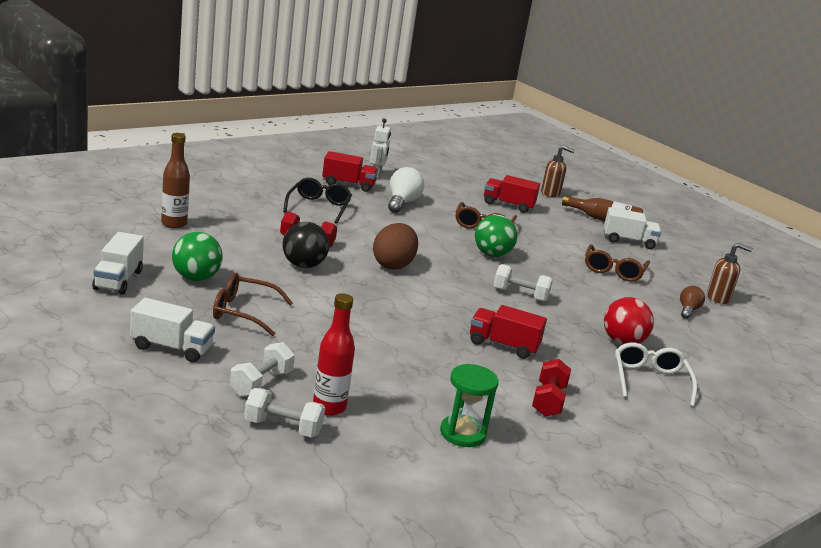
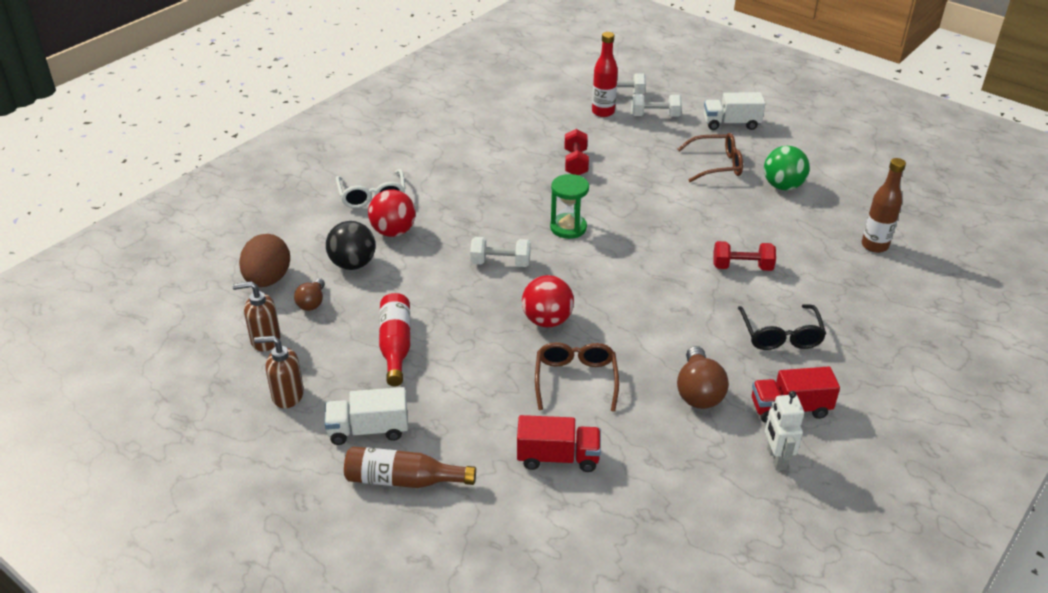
camera: 170 degrees right, 15 degrees up
(118, 280) = (830, 166): white truck -> none
(261, 383) = (655, 116): white dumbbell -> white dumbbell turned 75 degrees clockwise
(303, 265) = (717, 231): black ball -> black ball (353, 264)
(393, 265) = (640, 262): brown egg -> brown egg (267, 280)
(402, 203) = (698, 392): white light bulb -> brown light bulb
(463, 433) = (511, 117): green hourglass -> green hourglass (568, 228)
(492, 255) = (547, 320): green ball -> red ball
(503, 345) = (502, 195): red truck -> none
(548, 401) = (457, 155): red dumbbell -> red dumbbell (575, 163)
(550, 193) = (498, 539): brown soap dispenser -> brown soap dispenser (287, 395)
(613, 271) = (395, 346): brown glasses -> red bottle

